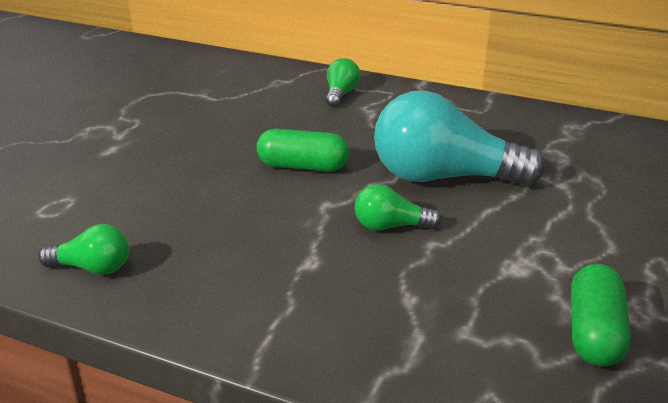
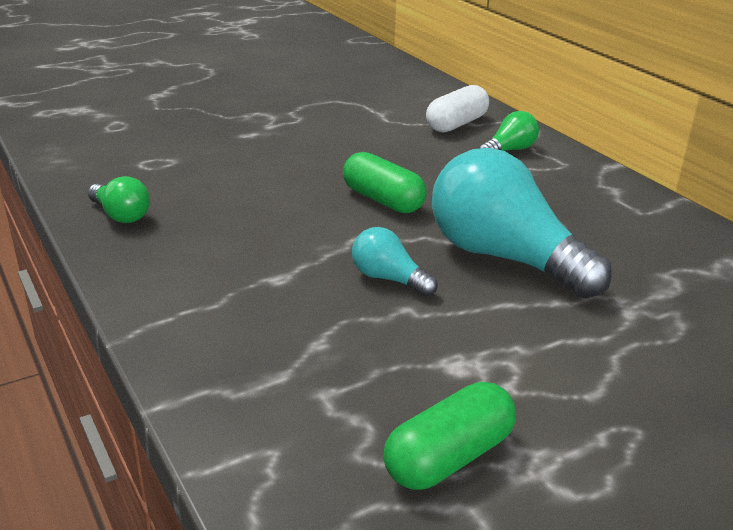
camera: 35 degrees right, 0 degrees up
(275, 85) = (456, 124): none -> white capsule
(391, 226) = (389, 279): green light bulb -> turquoise light bulb

